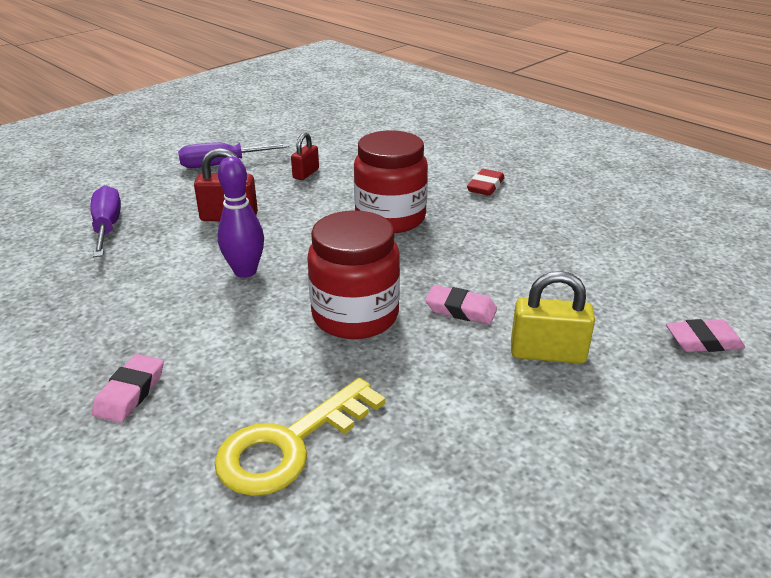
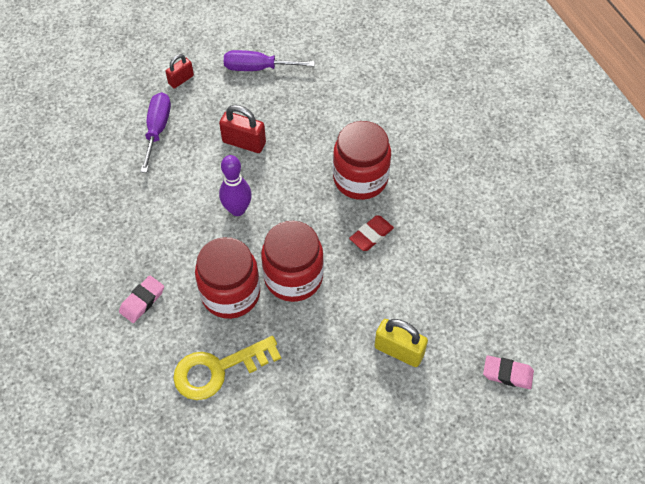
camera: 20 degrees right, 25 degrees up
(271, 352) = (230, 293): none -> red jar
(306, 174) = (319, 100): red padlock -> red padlock (181, 80)
(460, 309) = (364, 293): pink eraser -> none
(485, 186) = (453, 159): red eraser -> red eraser (371, 235)

